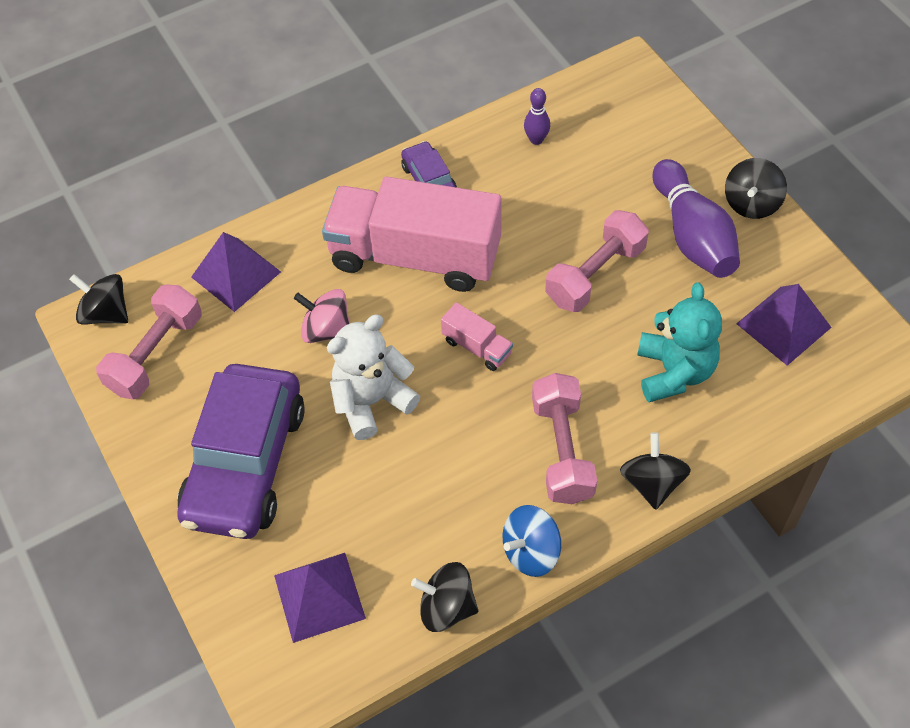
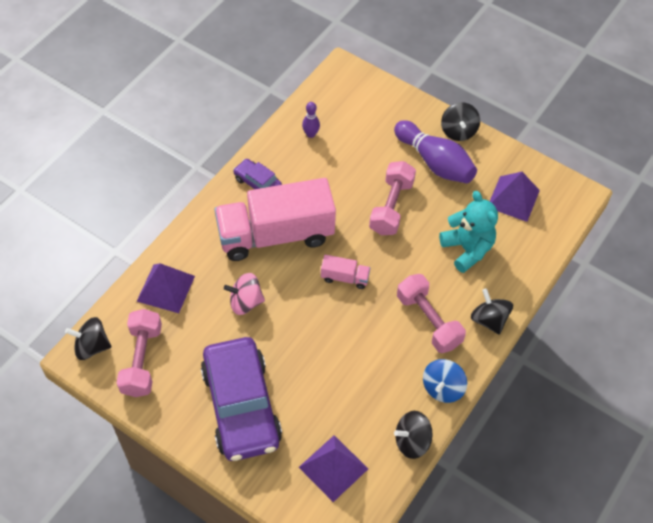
camera: 30 degrees left, 0 degrees up
(372, 401) = (299, 336): white teddy bear -> none

